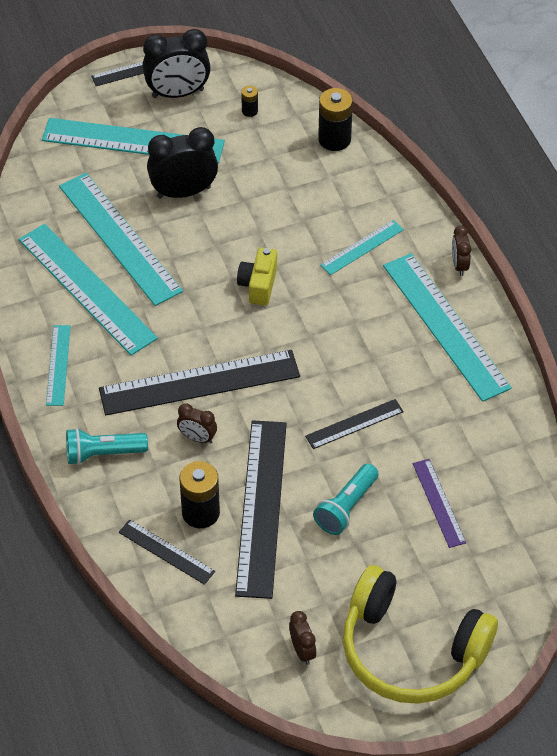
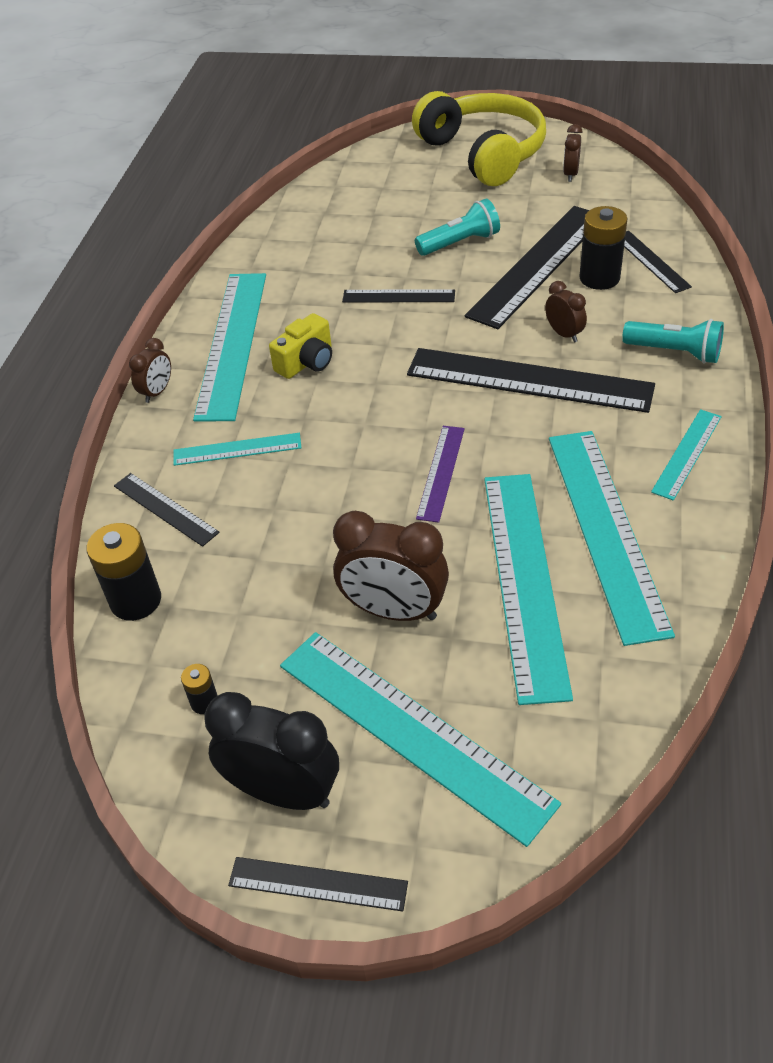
camera: 145 degrees left, 5 degrees down
(183, 192) = (394, 611): black clock -> brown clock
(258, 285) = (389, 453): yellow camera -> yellow camera (306, 362)
(370, 193) = (165, 508): none -> black ruler
(439, 502) = (377, 223): purple ruler -> purple ruler (440, 472)

